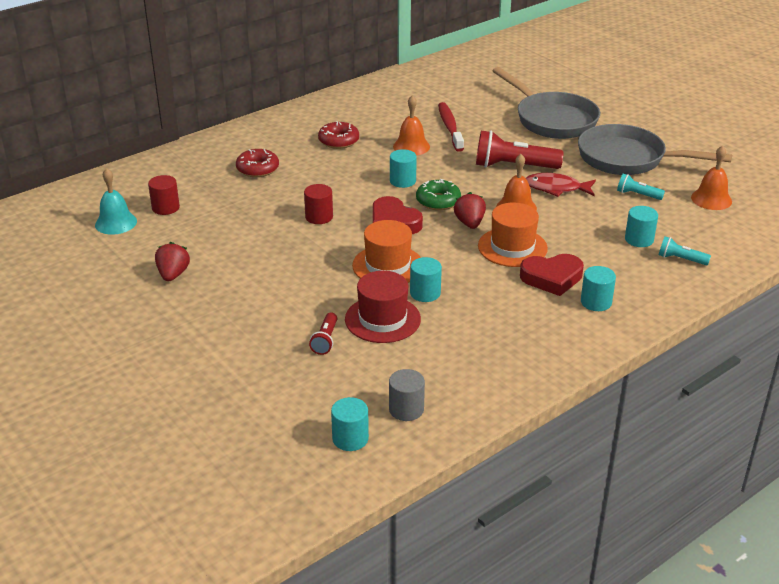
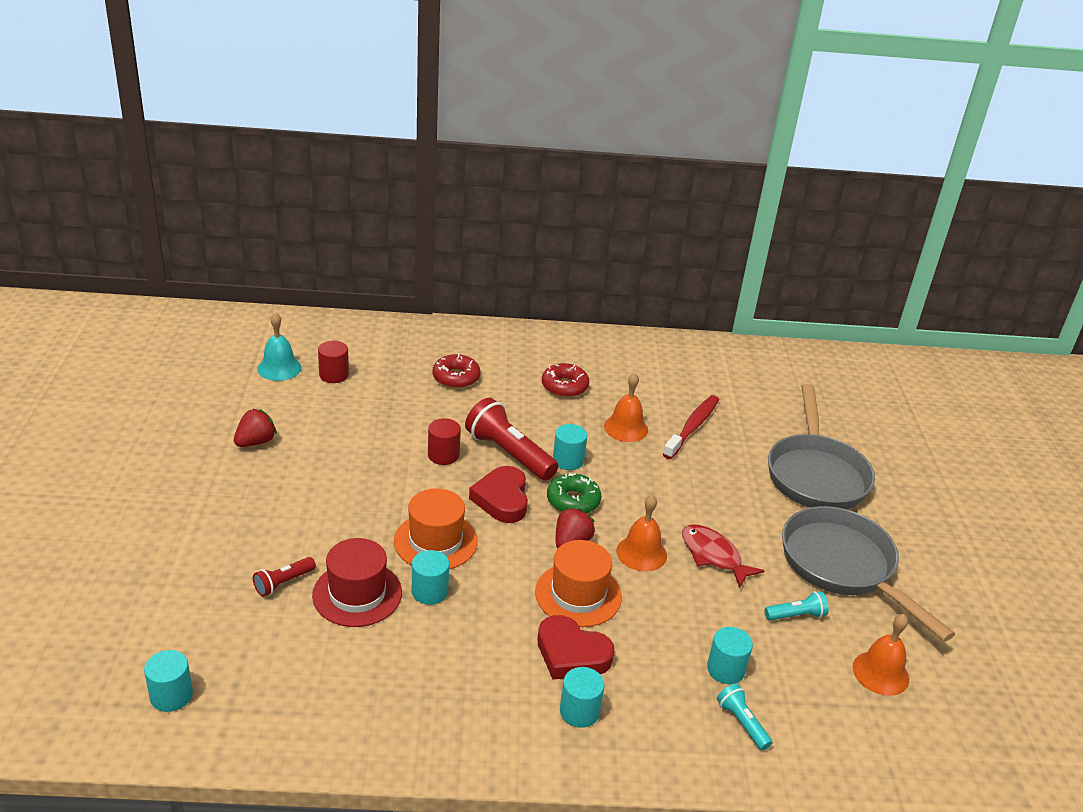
camera: 35 degrees right, 0 degrees up
(406, 409) = (252, 700): grey cylinder -> none
(513, 166) = (701, 505): red flashlight -> red flashlight (509, 453)
(637, 195) = (796, 615): turquoise flashlight -> turquoise flashlight turned 105 degrees clockwise

